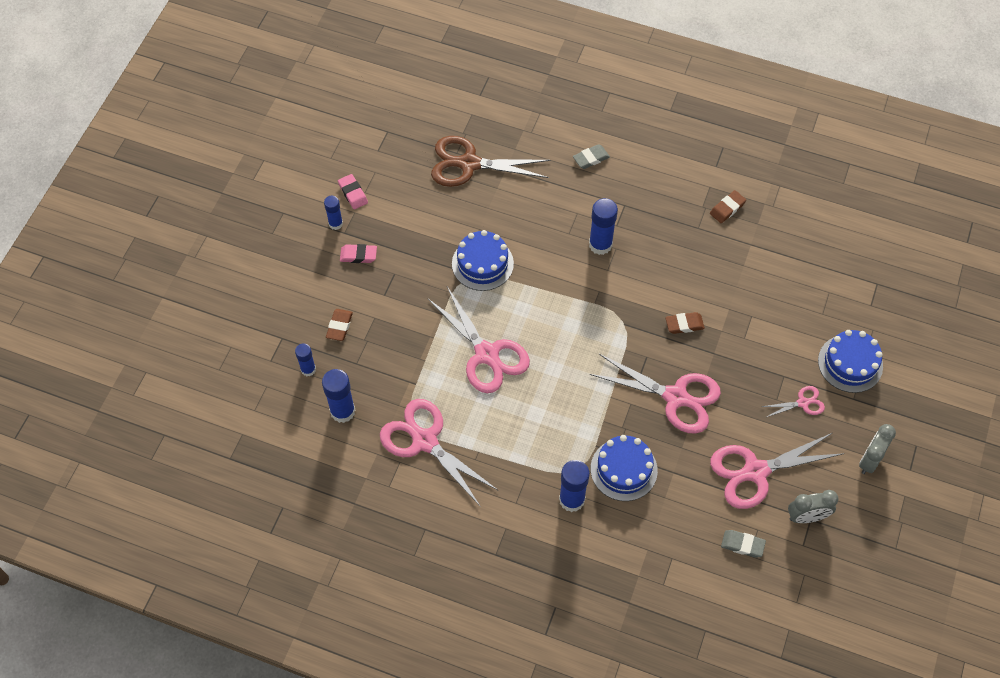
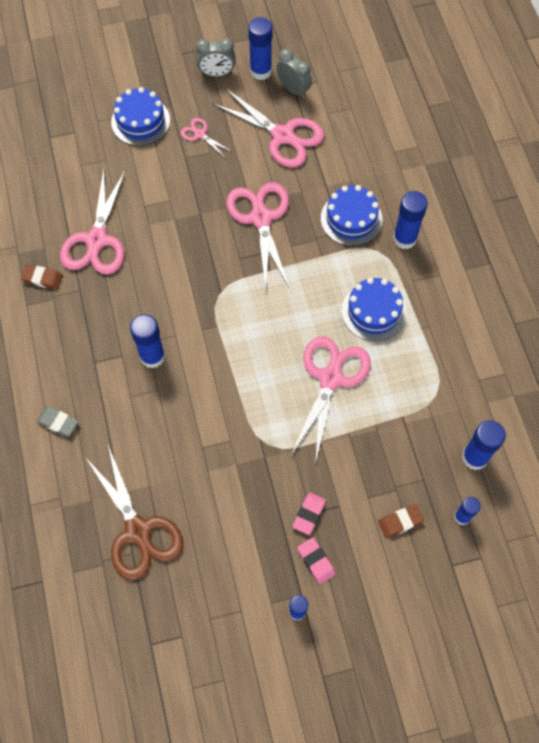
camera: 125 degrees left, 5 degrees up
(353, 193) = (250, 621): pink eraser -> pink eraser (309, 514)
(425, 441) = (446, 373): pink scissors -> pink scissors (97, 240)
(482, 263) = (243, 442): blue cake -> blue cake (373, 311)
(684, 324) = (188, 248): brown eraser -> none
(742, 545) = (347, 115): grey eraser -> none
(849, 501) = (260, 71): none -> blue glue stick

